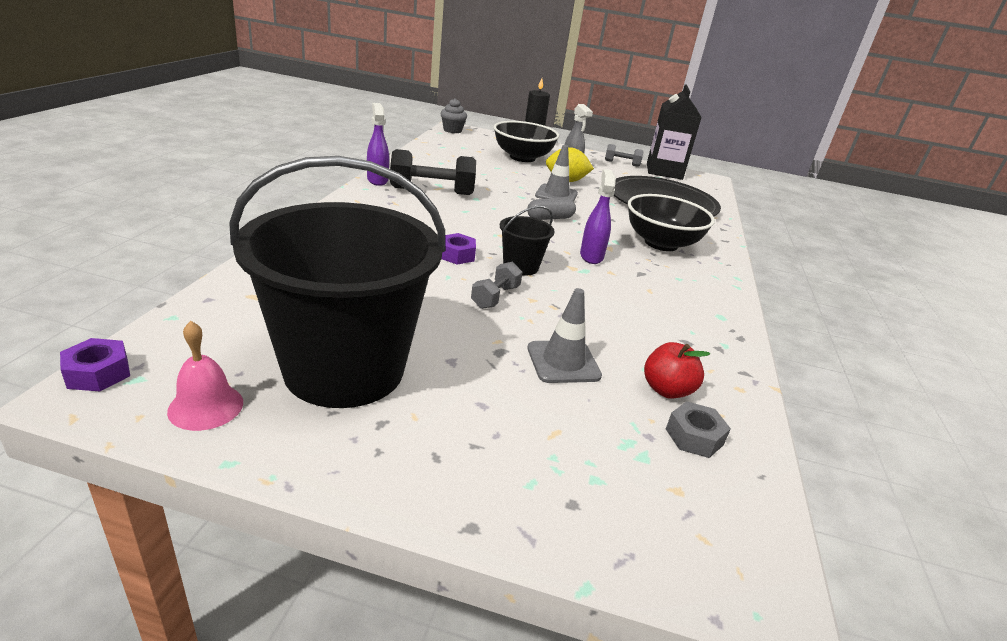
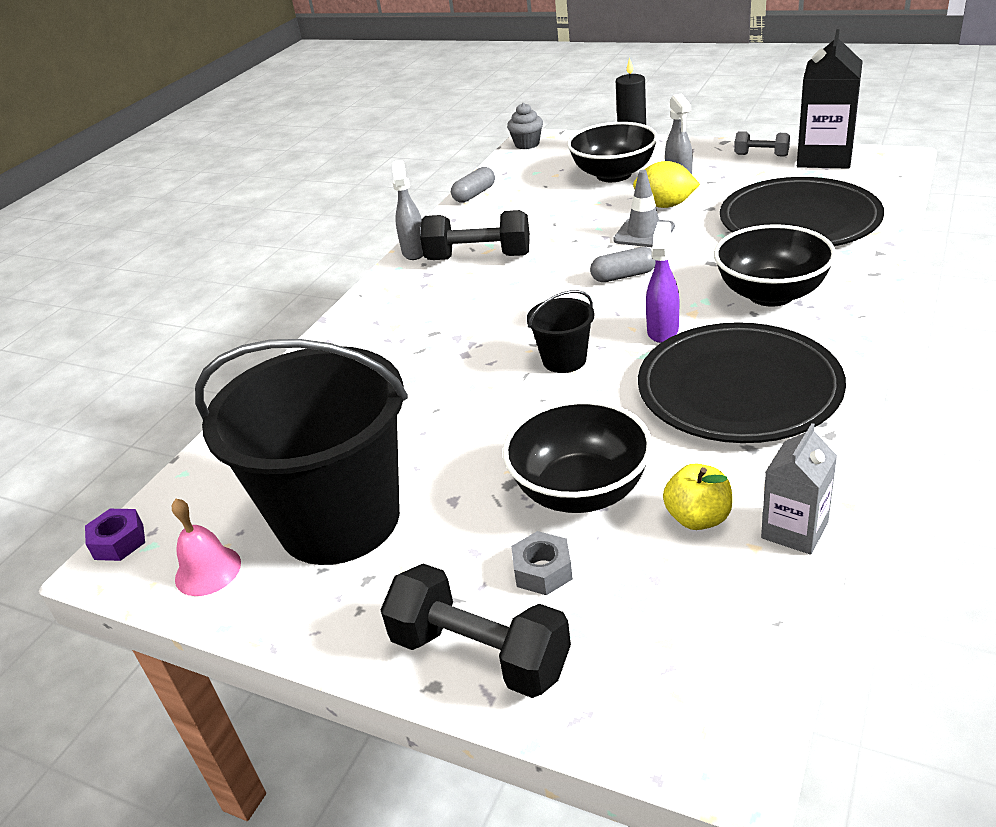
camera: 20 degrees right, 5 degrees up
(377, 180) = (414, 251): purple spray bottle -> grey spray bottle
(419, 152) = (474, 194): none -> grey capsule
(457, 255) = (489, 353): purple nut -> none
(495, 297) = (522, 409): grey dumbbell -> none
(511, 497) = (480, 654): none -> black dumbbell
(563, 362) = (580, 491): grey traffic cone -> black bowl
(662, 300) = (738, 388): none -> black plate
(666, 390) = (698, 518): red apple -> yellow apple
(694, 437) = (710, 577): grey nut -> grey nut (542, 571)
(744, 404) = (794, 530): none -> grey carton

